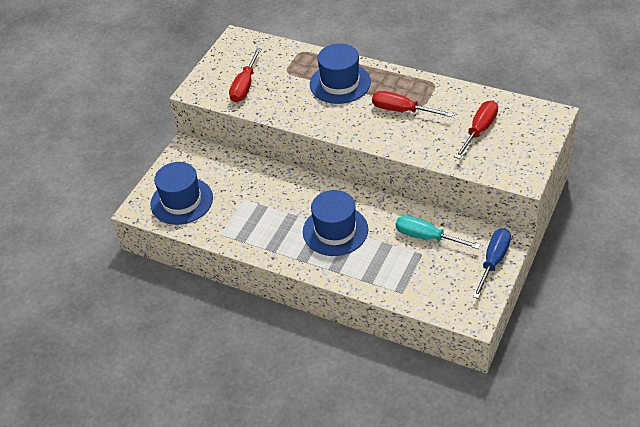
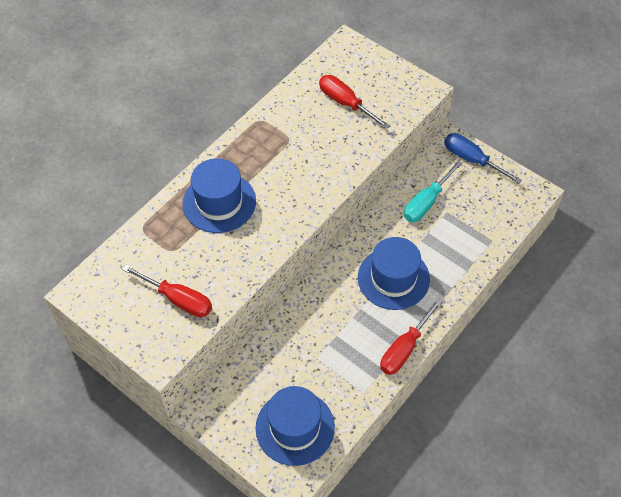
camera: 80 degrees left, 10 degrees up
(402, 110) = (290, 157): red screwdriver -> red screwdriver (405, 348)

